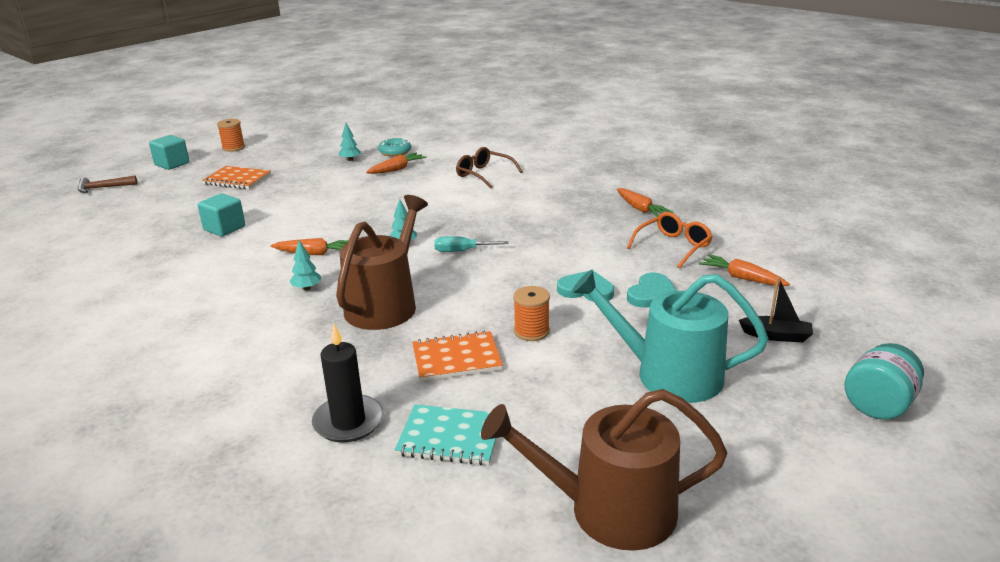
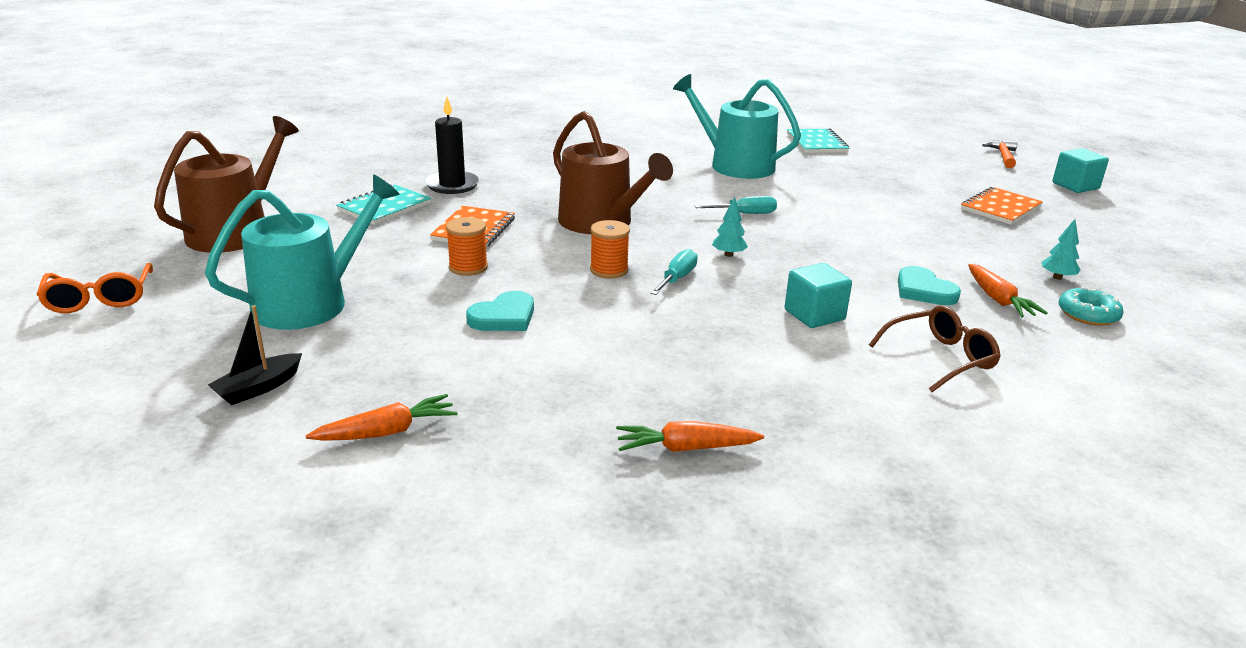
camera: 115 degrees right, 0 degrees up
(89, 259) = (817, 143): none -> turquoise notebook
(103, 188) = (1003, 156): brown hammer -> orange hammer
(182, 282) = (735, 165): none -> turquoise watering can
(224, 228) = (847, 188): turquoise cube -> turquoise cube (814, 315)
(233, 148) = (1136, 219): orange spool -> orange spool (609, 270)
(307, 288) = (671, 201): turquoise tree -> none
(315, 253) = (745, 214): orange carrot -> turquoise screwdriver
(652, 294) = (442, 351): turquoise heart -> turquoise heart (924, 290)
(673, 246) = (532, 419): orange glasses -> orange glasses (100, 298)
(878, 405) = (90, 383): turquoise jar -> none

